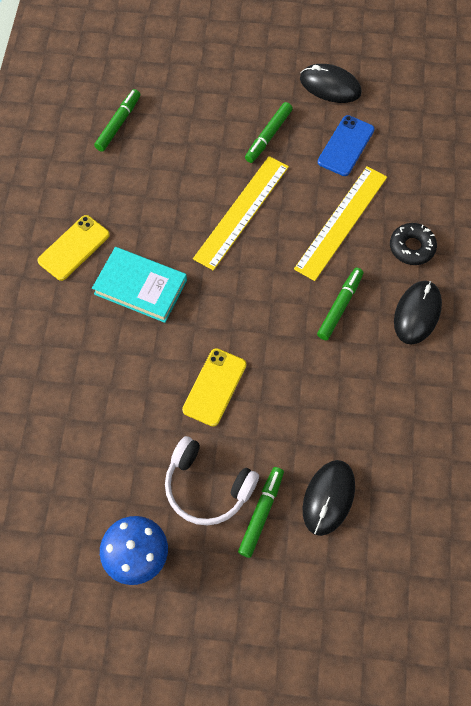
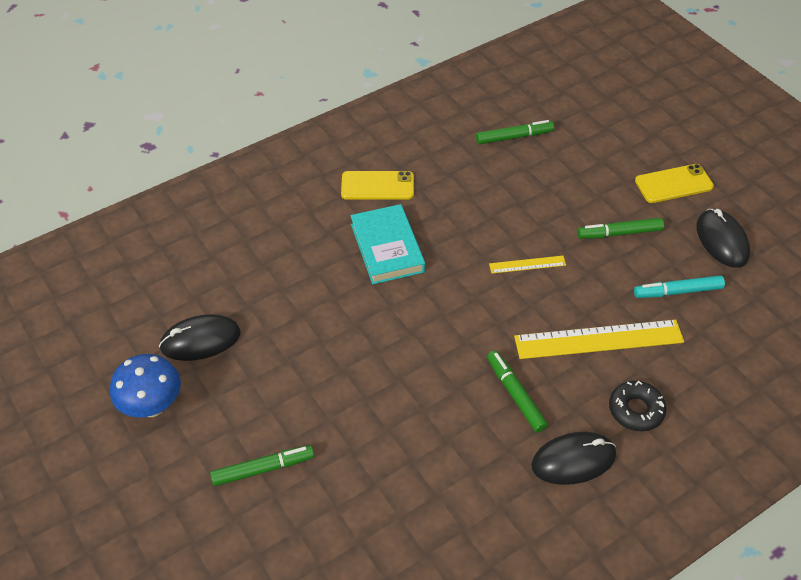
camera: 50 degrees right, 15 degrees down
(207, 487) = (253, 413): white headphones -> none
(214, 387) = (347, 356): yellow phone -> yellow phone (673, 184)
(241, 212) = (527, 264): yellow ruler -> yellow ruler, size x0.48
(328, 498) = (322, 512): black mouse -> black mouse (200, 340)
(340, 306) = (515, 394): green marker -> green marker turned 105 degrees counterclockwise
(346, 146) = (677, 291): blue phone -> turquoise marker

